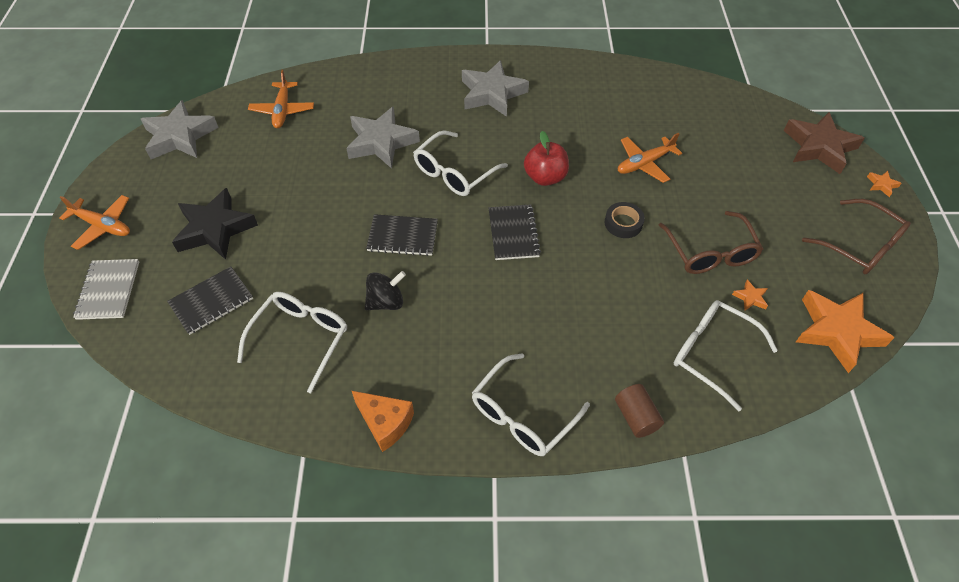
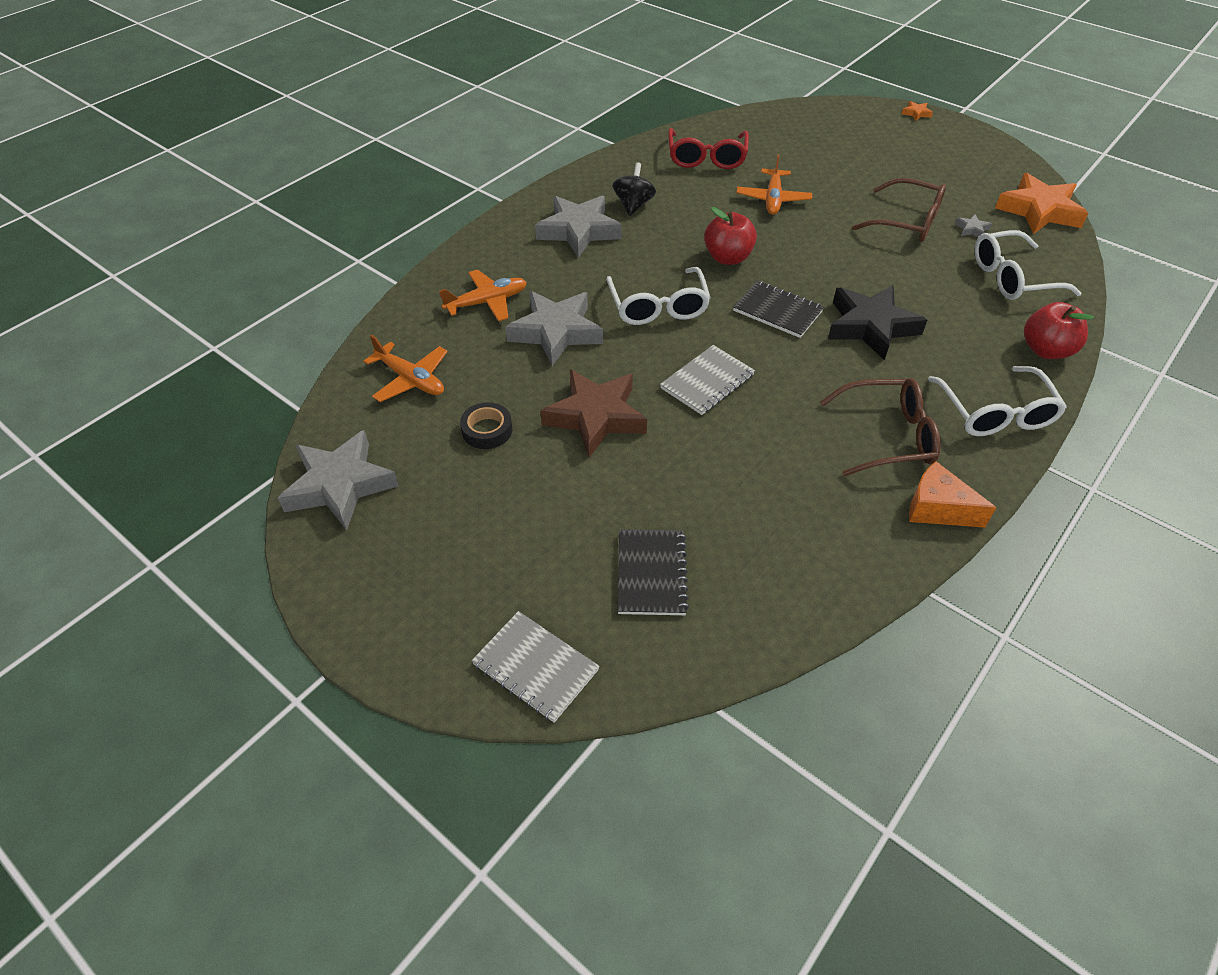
camera: 50 degrees left, 5 degrees down
(103, 226) = (413, 628): orange plane -> orange plane (487, 302)
(215, 229) = (539, 521): black star -> black star (870, 326)
(301, 338) = (775, 521): white glasses -> none
(385, 423) = (937, 508): orange cheese -> orange cheese turned 135 degrees counterclockwise
(386, 302) = (783, 435): black spinning top -> black spinning top (633, 205)
(403, 236) = (707, 381): black notebook -> grey notebook
(623, 223) = (830, 246): black tape -> black tape (487, 430)
(636, 417) = (1046, 350): brown cylinder -> red apple
(652, 104) = (706, 158): none -> red glasses
(750, 298) = (972, 229): orange star -> grey star
(819, 147) = (849, 115): brown star -> brown star (595, 417)
(860, 246) = (967, 155): brown glasses -> brown glasses (888, 436)

